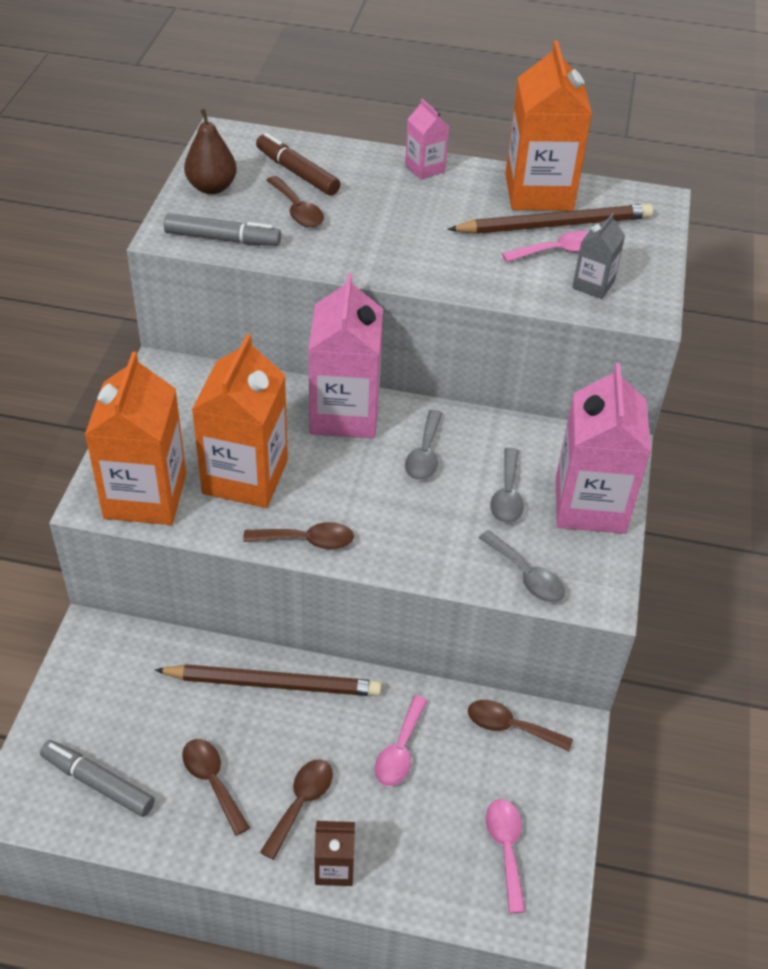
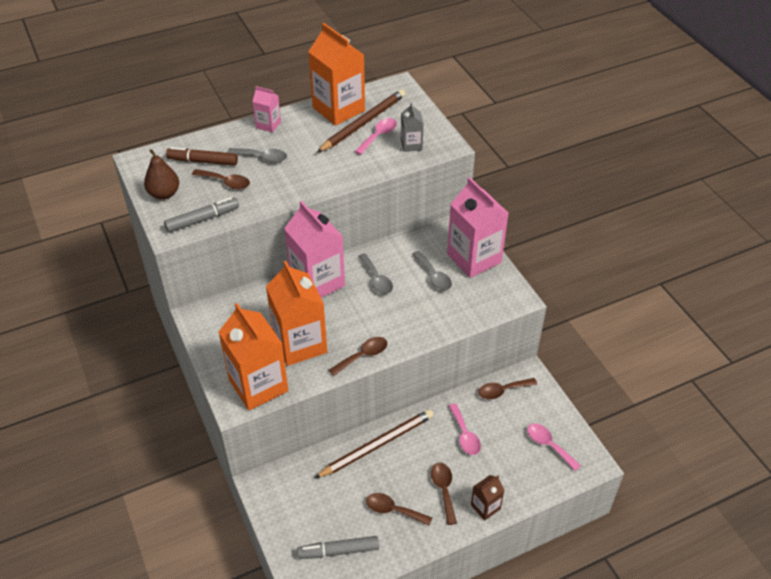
camera: 35 degrees left, 0 degrees up
(526, 576) = (477, 308): grey spoon -> grey spoon (262, 157)

